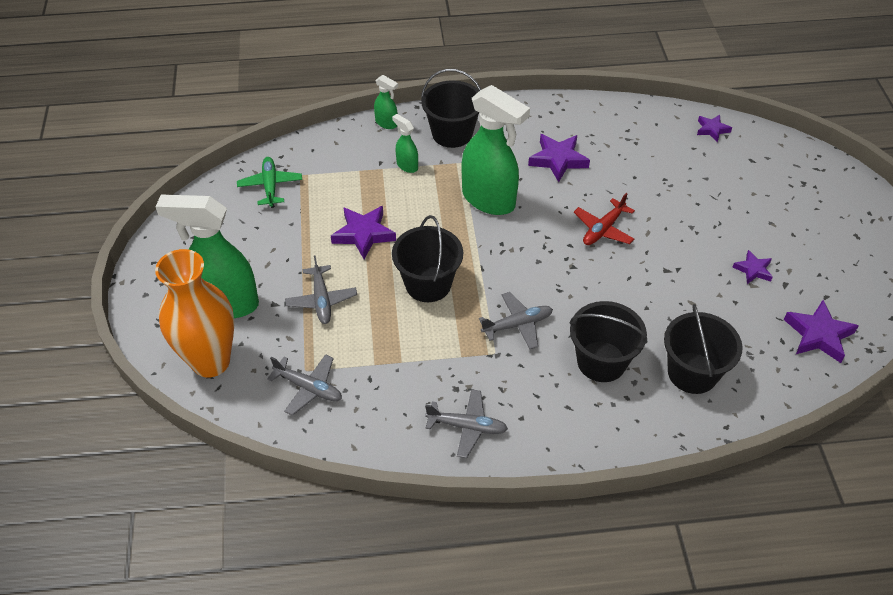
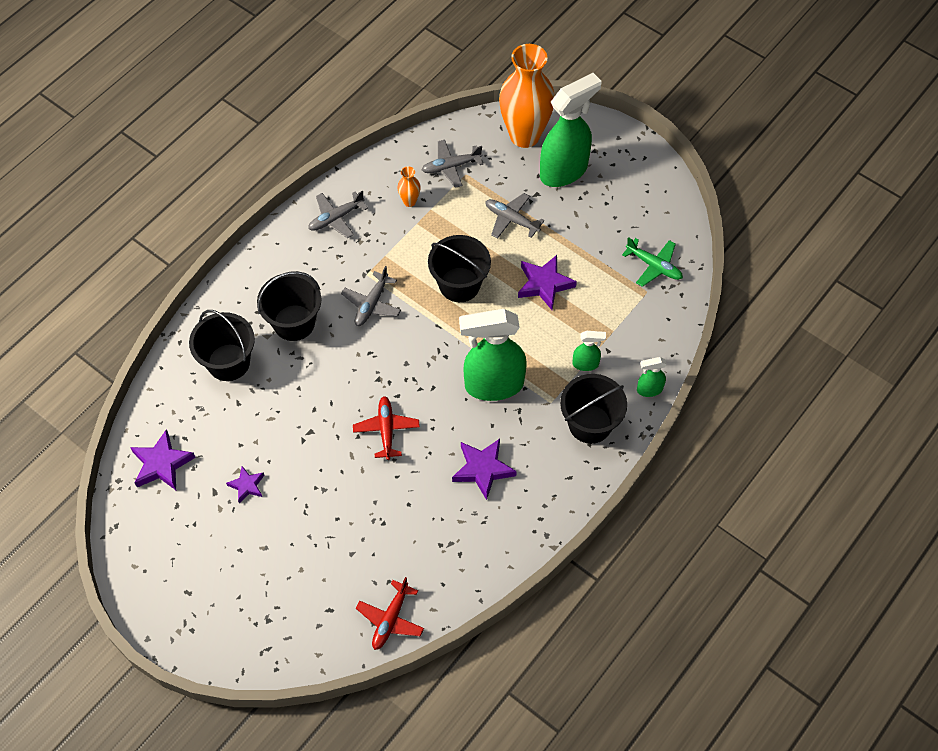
camera: 135 degrees right, 10 degrees up
(384, 386) = (409, 201): none -> orange vase
(712, 129) = (390, 619): purple star -> red plane

